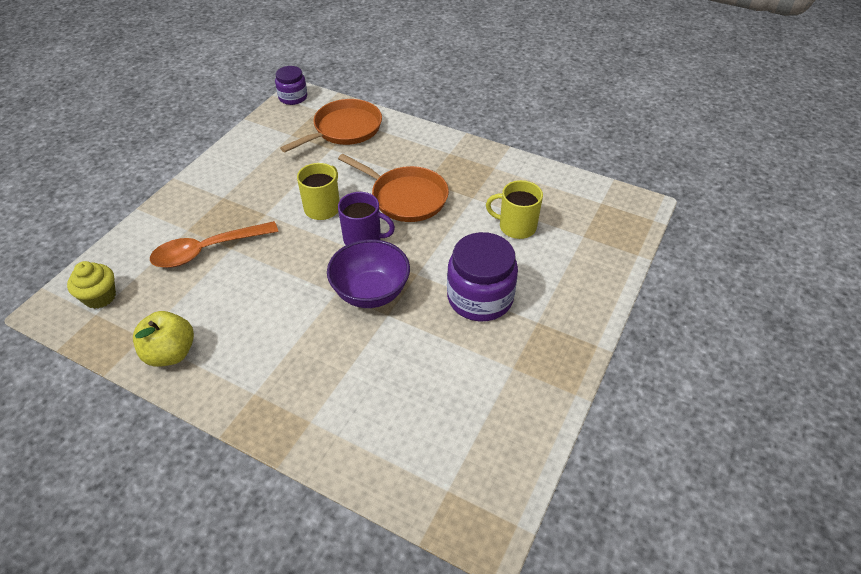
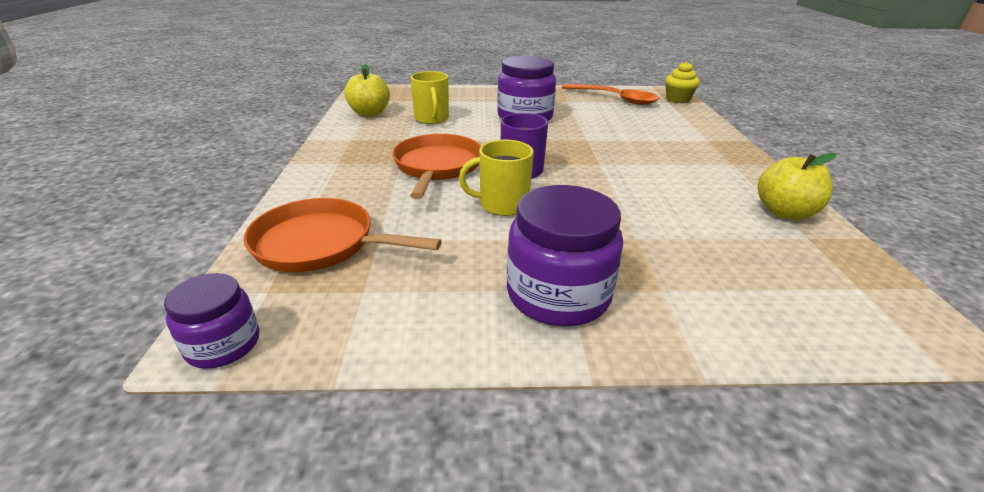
camera: 120 degrees left, 15 degrees down
(100, 297) = (845, 300): yellow cupcake -> yellow cupcake (678, 99)
(207, 250) = (663, 253): orange spoon -> orange spoon (615, 99)
(224, 192) = (558, 294): none -> purple jar
(371, 292) = (576, 151): purple bowl -> none
(556, 191) = (369, 113): none -> yellow apple

